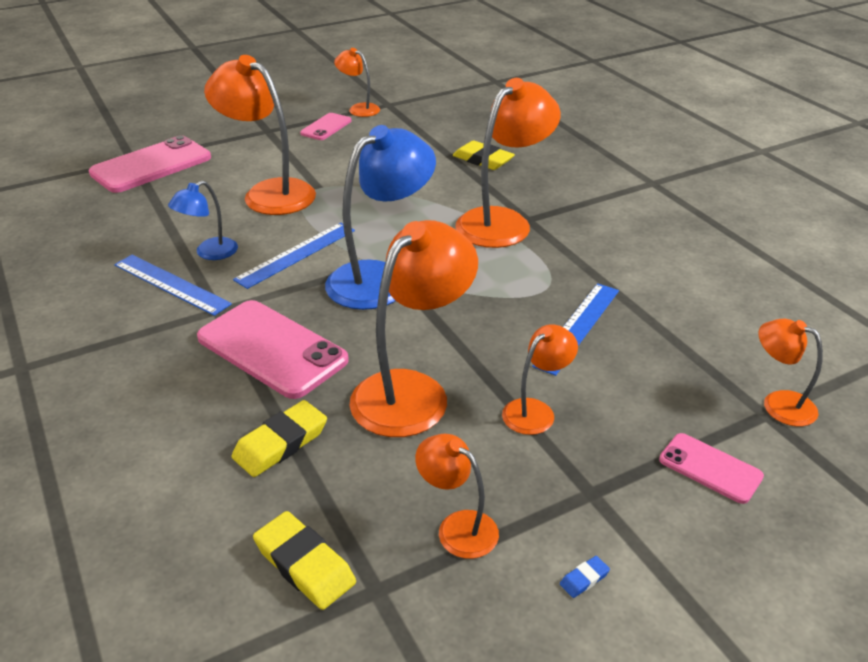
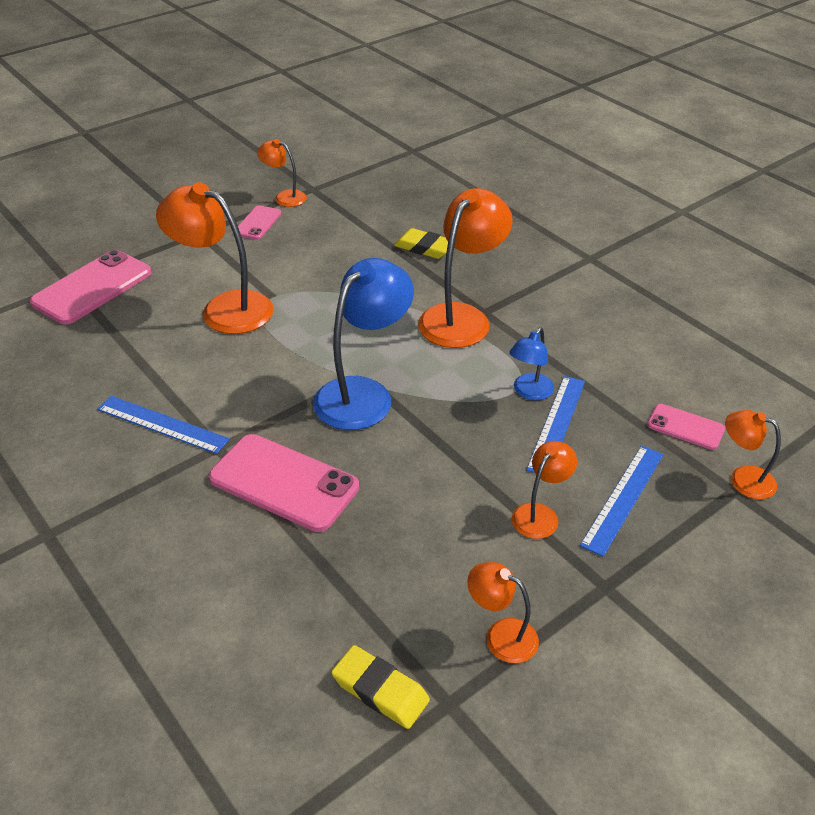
camera: 10 degrees left, 5 degrees up
(209, 253) = (188, 385): blue lamp -> blue lamp (529, 392)
(280, 443) = (323, 578): yellow eraser -> none
(296, 254) = (274, 376): blue ruler -> blue ruler (623, 498)
(412, 391) = (426, 509): orange lamp -> none
(584, 579) = (617, 666): blue eraser -> none
(710, 468) = (698, 549): pink phone -> pink phone (685, 427)

